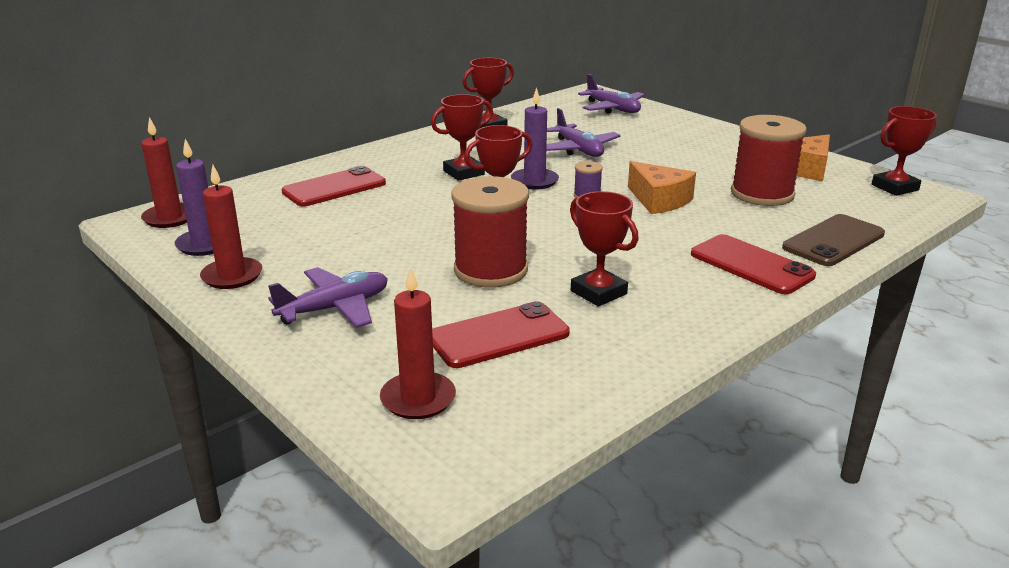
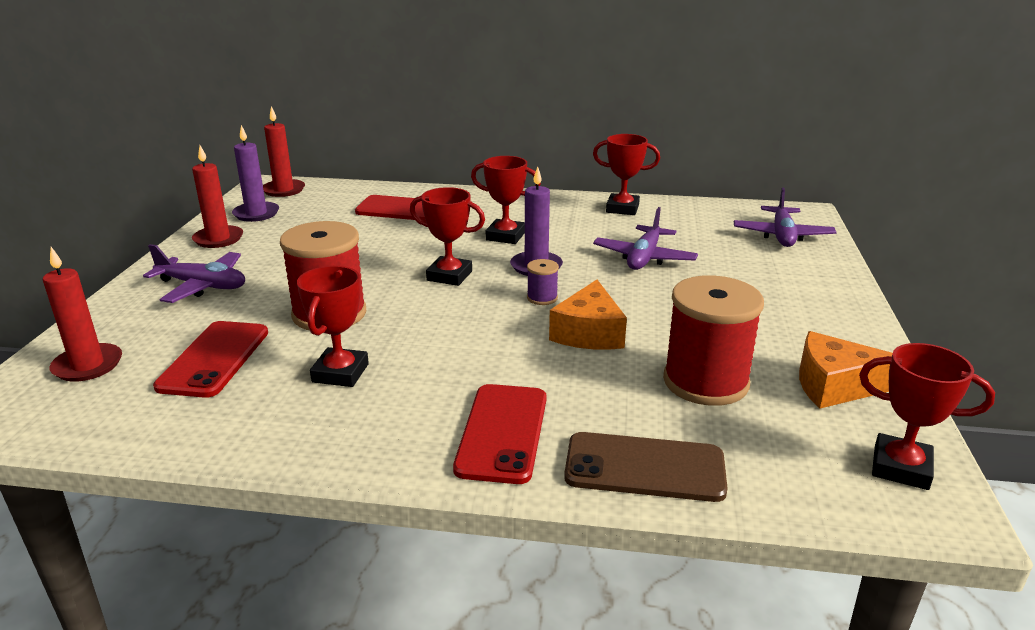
camera: 50 degrees right, 0 degrees up
(498, 336) = (214, 359): red phone -> red phone turned 75 degrees clockwise

